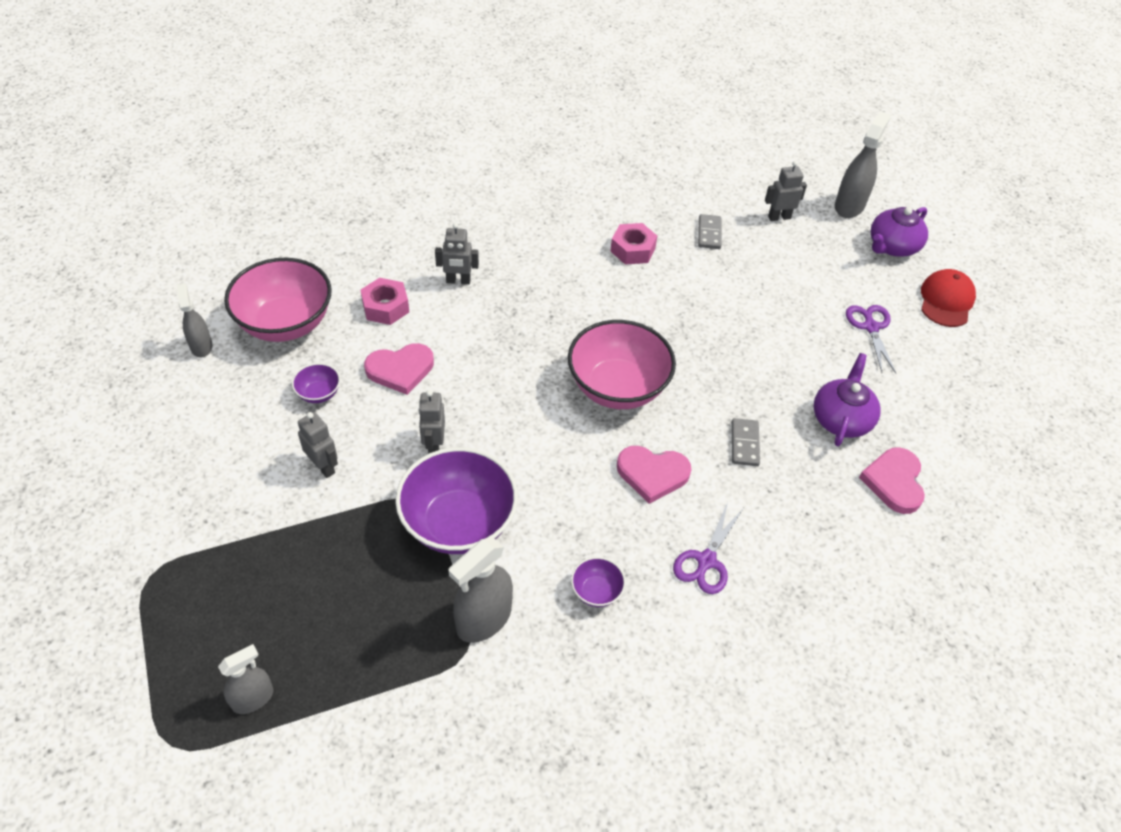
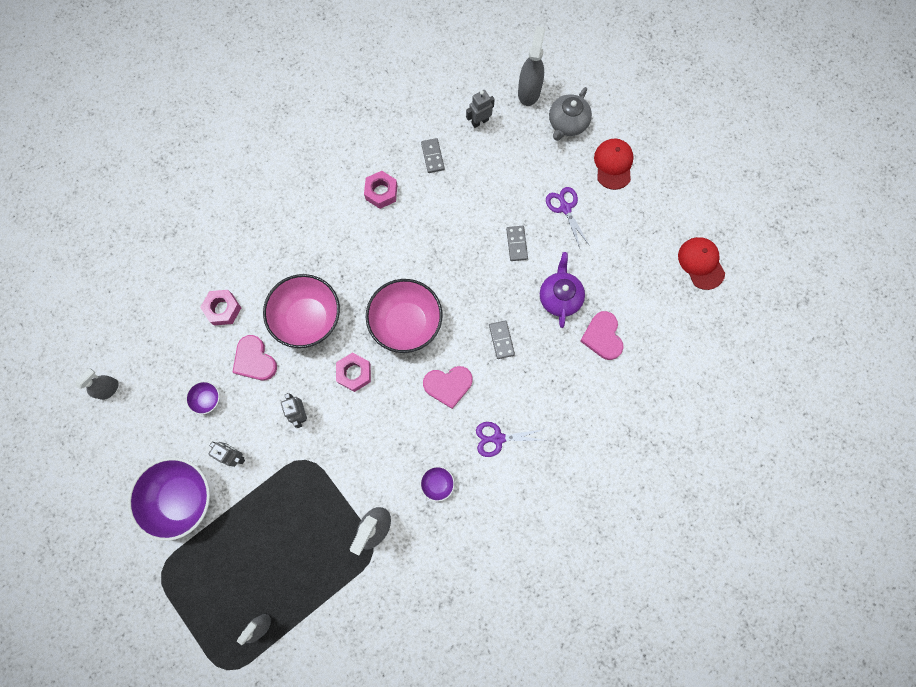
camera: 15 degrees left, 25 degrees up
(201, 346) = (109, 389): grey spray bottle -> grey spray bottle turned 75 degrees clockwise
(286, 323) = (159, 348): pink bowl -> pink bowl (308, 318)
(400, 370) = (254, 360): pink heart -> pink heart turned 90 degrees clockwise
(458, 281) = (265, 267): grey robot -> none
(459, 523) = (337, 466): purple bowl -> purple bowl (182, 498)
(526, 422) = (354, 373): none -> pink nut
(706, 561) = (498, 438): purple scissors -> purple scissors turned 75 degrees clockwise
(794, 346) = (516, 244): none -> grey domino
(892, 246) = (567, 123): purple teapot -> grey teapot
(1056, 438) = (701, 263): none -> red cap

